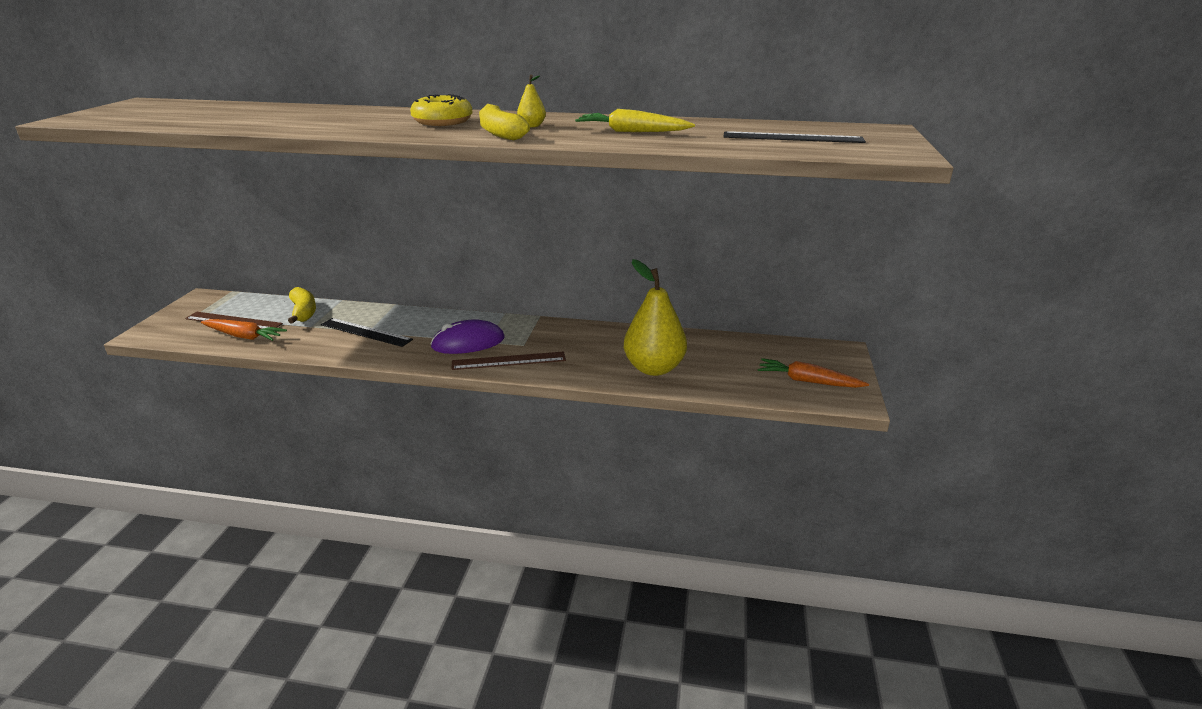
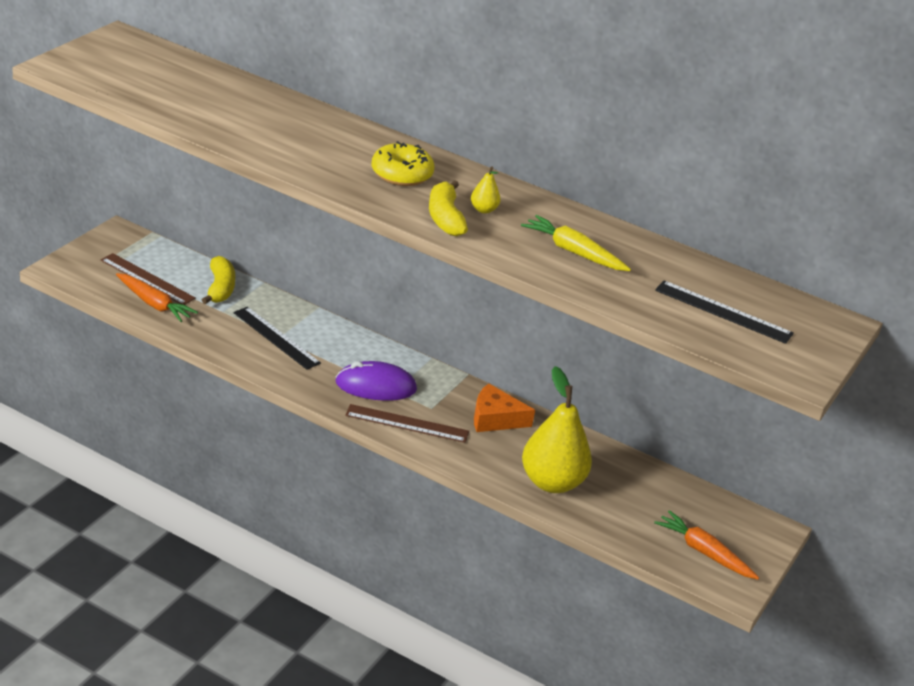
camera: 15 degrees right, 5 degrees up
(579, 338) = (495, 418): none -> orange cheese

